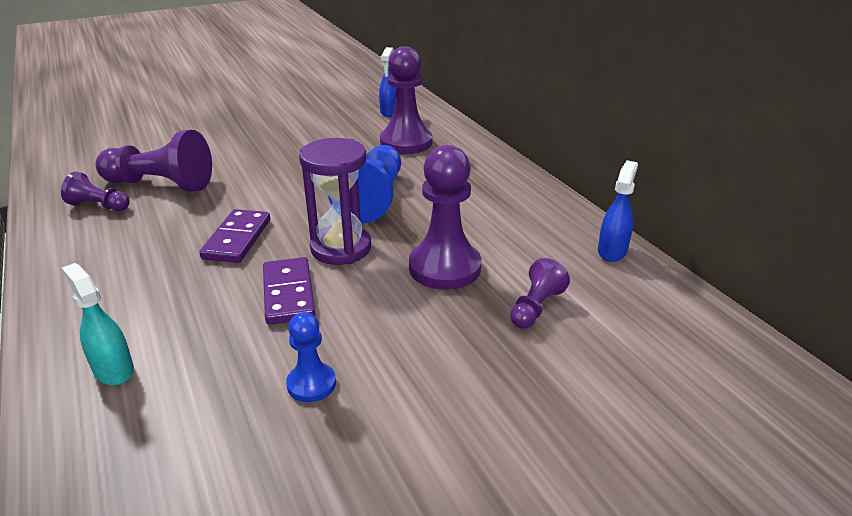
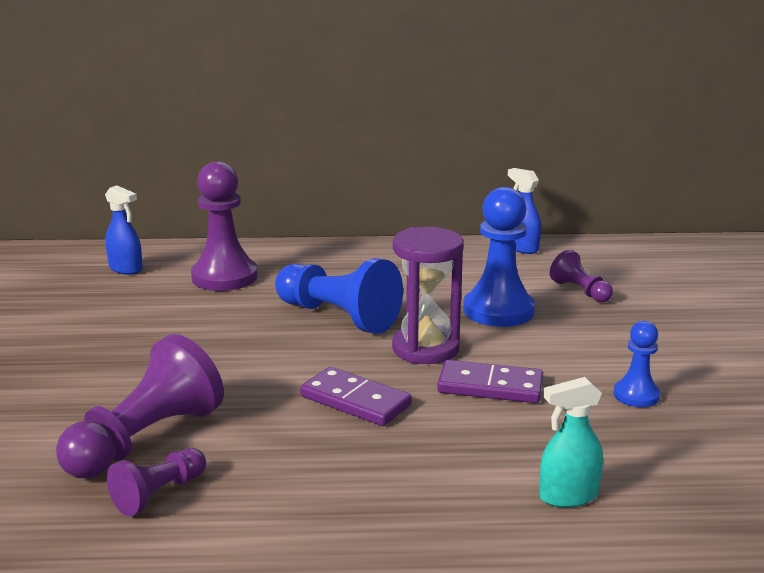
camera: 65 degrees left, 10 degrees down
(445, 268) = (498, 310): purple pawn -> blue pawn

